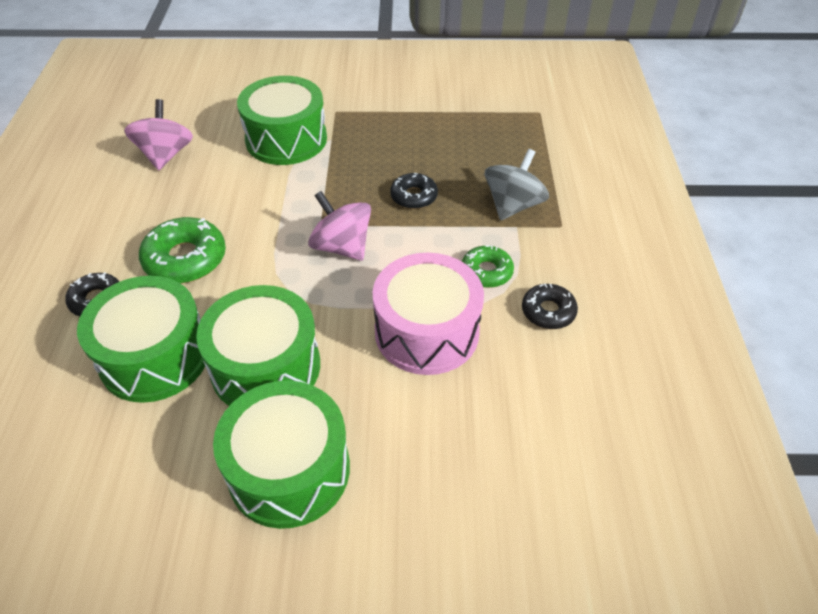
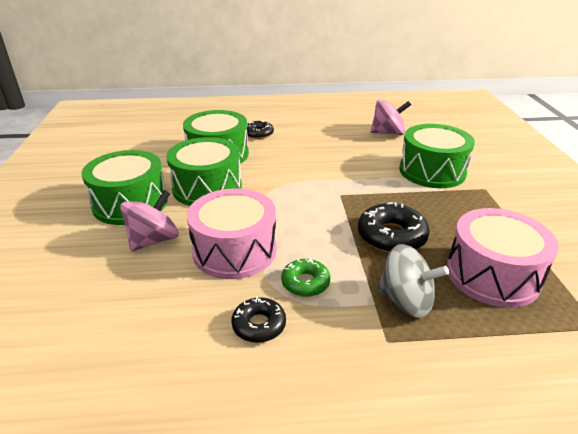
camera: 85 degrees right, 15 degrees down
(185, 259) = (294, 152): green donut -> none
(342, 246) = (319, 205): pink spinning top -> pink spinning top (154, 240)
(414, 196) = (391, 236): black donut -> black donut, size x1.62
(478, 146) = (492, 275): none -> pink drum

